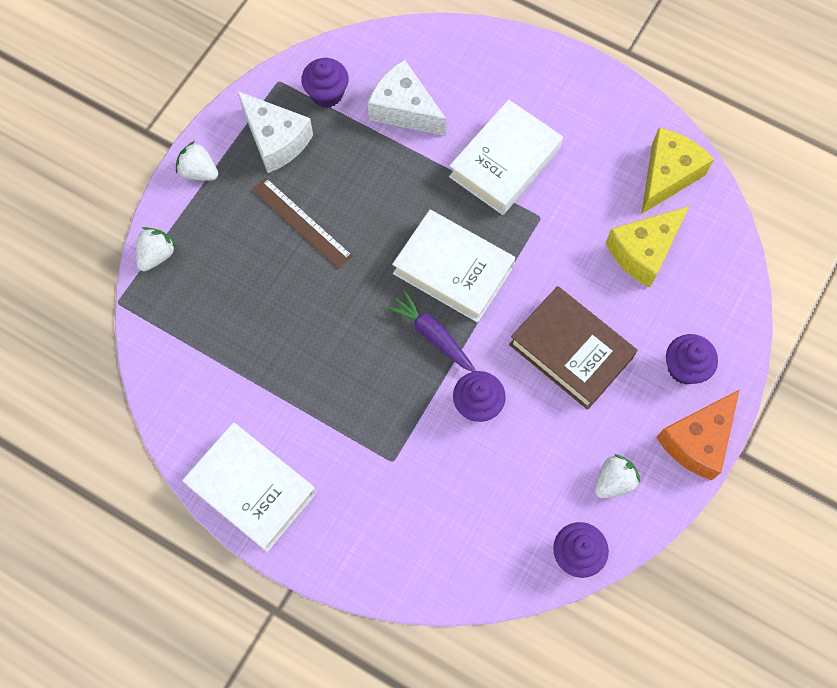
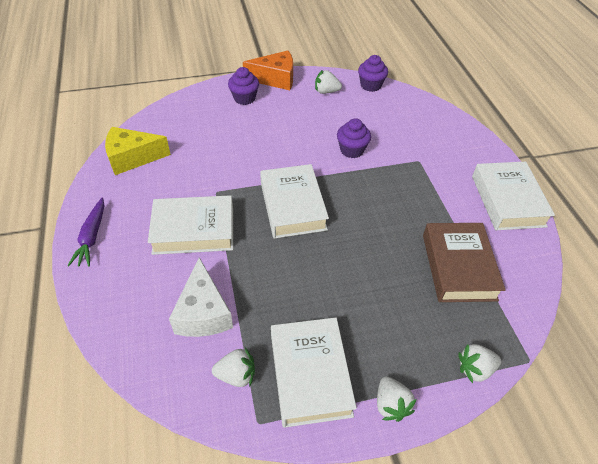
camera: 135 degrees left, 20 degrees down
(276, 140) = (310, 374): white cheese -> white book
(301, 223) = (351, 302): brown ruler -> none
(327, 94) = (236, 375): purple cupcake -> white strawberry
(433, 335) = (340, 189): purple carrot -> purple carrot (92, 237)
(570, 351) = (282, 136): brown book -> brown book (458, 267)
(643, 251) = (194, 142): yellow cheese -> none

